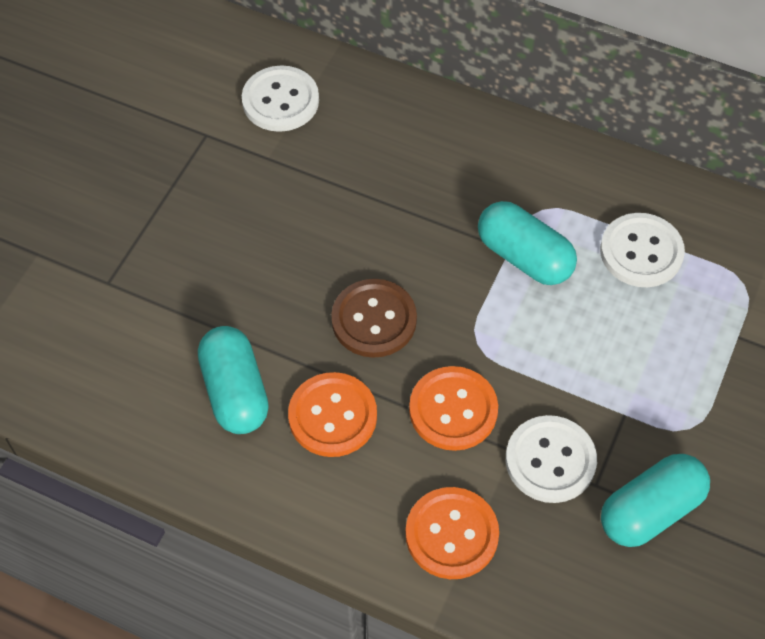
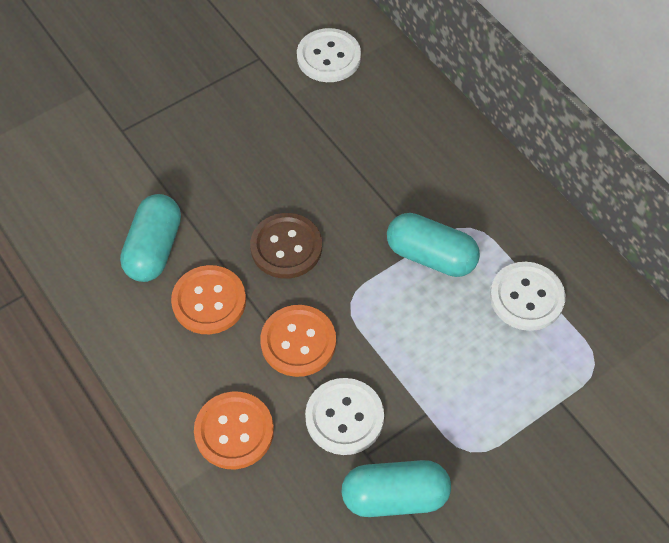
camera: 30 degrees right, 0 degrees up
(524, 257) = (431, 256): turquoise capsule -> turquoise capsule turned 45 degrees counterclockwise

